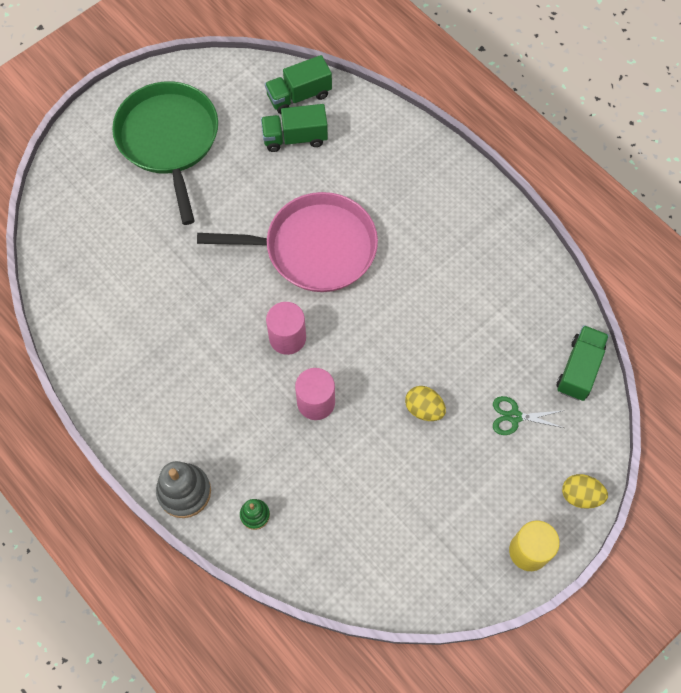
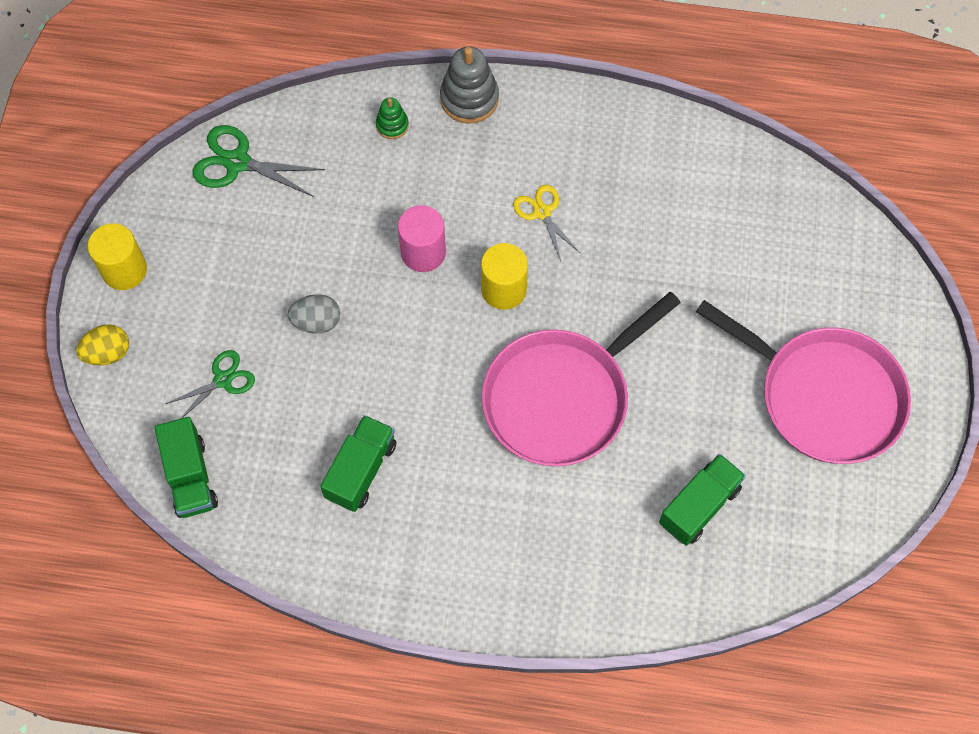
camera: 140 degrees right, 0 degrees up
(169, 140) = (824, 396): green pan -> pink pan
(216, 369) = (542, 212): none -> yellow scissors
(287, 338) = (503, 289): pink cylinder -> yellow cylinder
(299, 95) = (745, 562): green truck -> green truck (361, 470)
(387, 575) = (238, 162): none -> green scissors
(424, 409) = (316, 322): yellow egg -> grey egg

